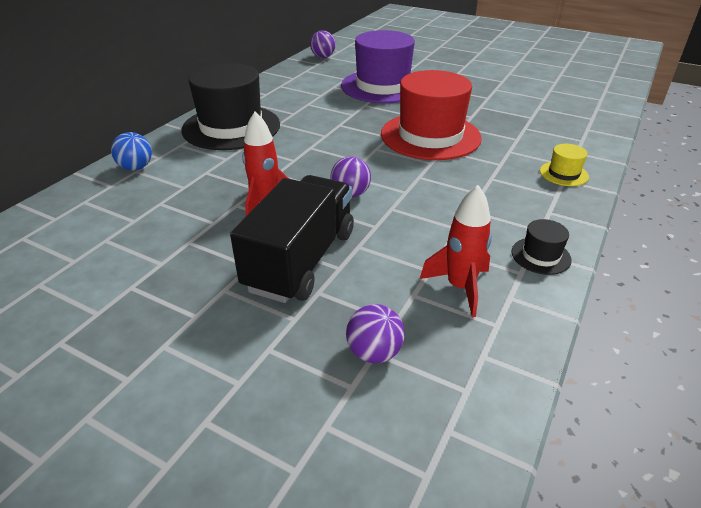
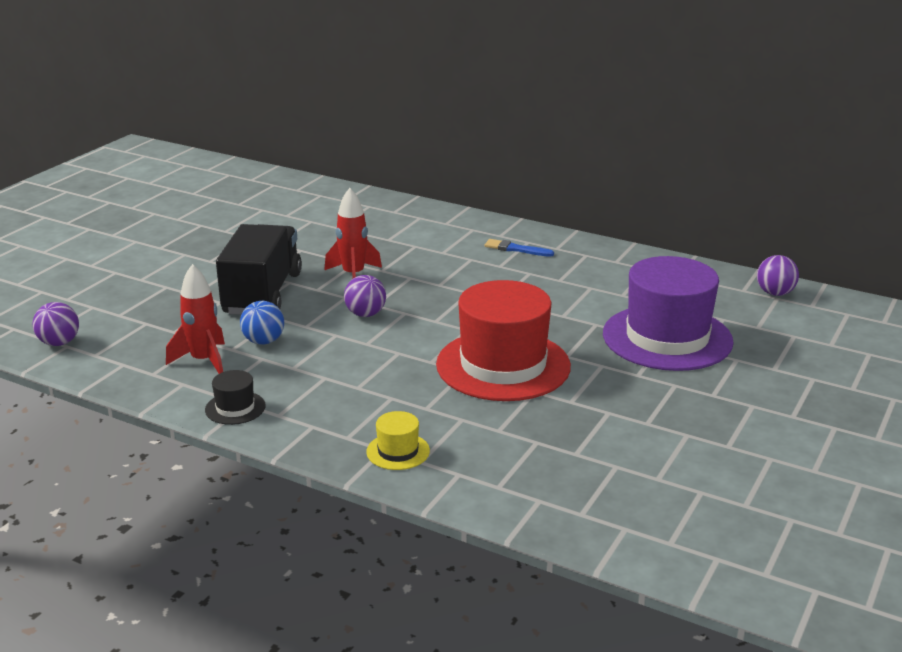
camera: 90 degrees right, 10 degrees down
(136, 168) = (425, 216): blue ball -> blue ball (263, 341)
(231, 127) = (516, 249): black hat -> blue brush
(301, 260) = (262, 294): black truck -> black truck turned 105 degrees counterclockwise
(374, 352) = (146, 322): purple ball -> purple ball (59, 343)

